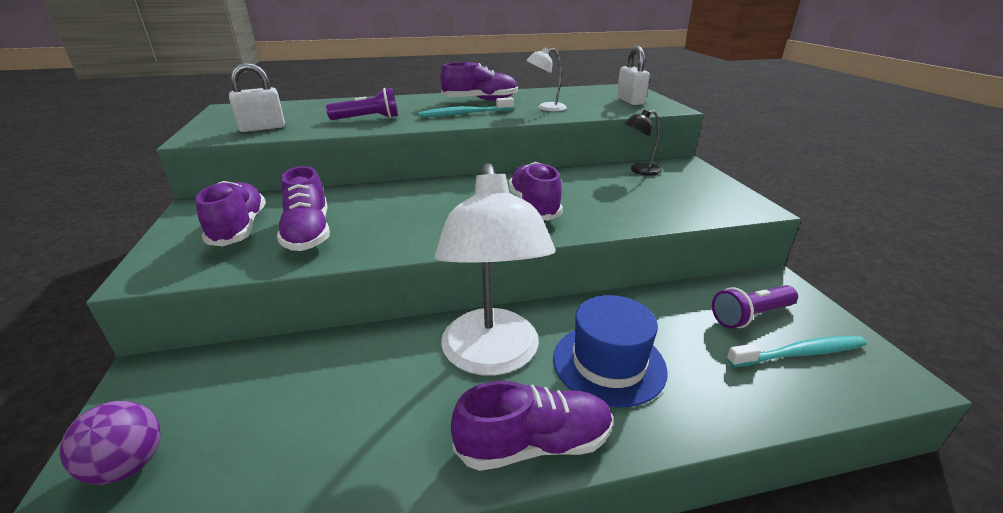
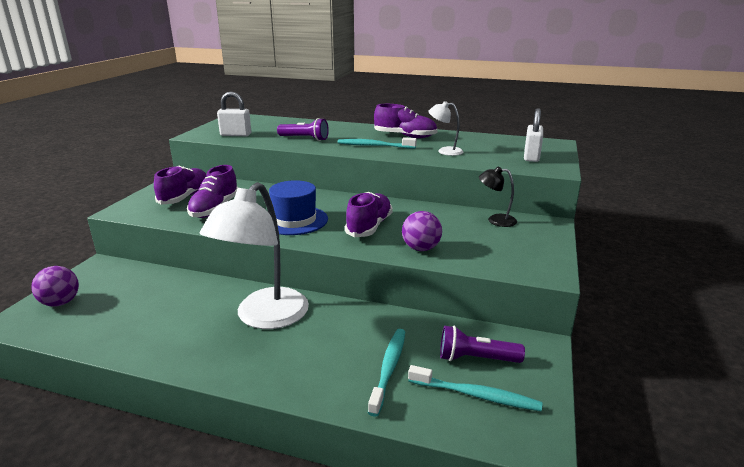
camera: 30 degrees right, 5 degrees down
(534, 444) = (232, 368): purple shoe -> none
(609, 363) = (328, 347): blue hat -> blue hat (294, 220)
(618, 215) = (421, 248): none -> purple ball
(696, 361) = (389, 369): none -> turquoise toothbrush

